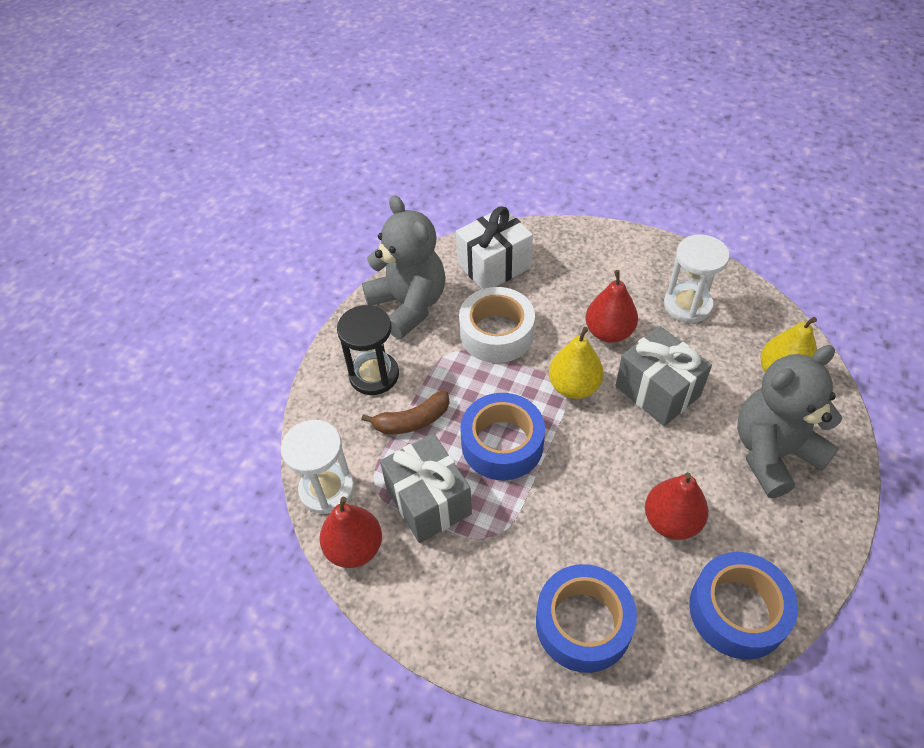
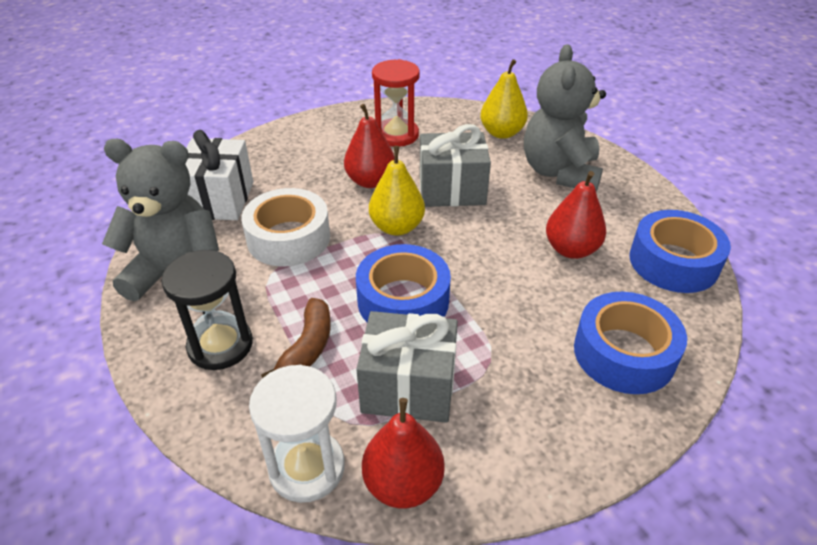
camera: 55 degrees left, 10 degrees down
(687, 305) = (396, 135): white hourglass -> red hourglass

